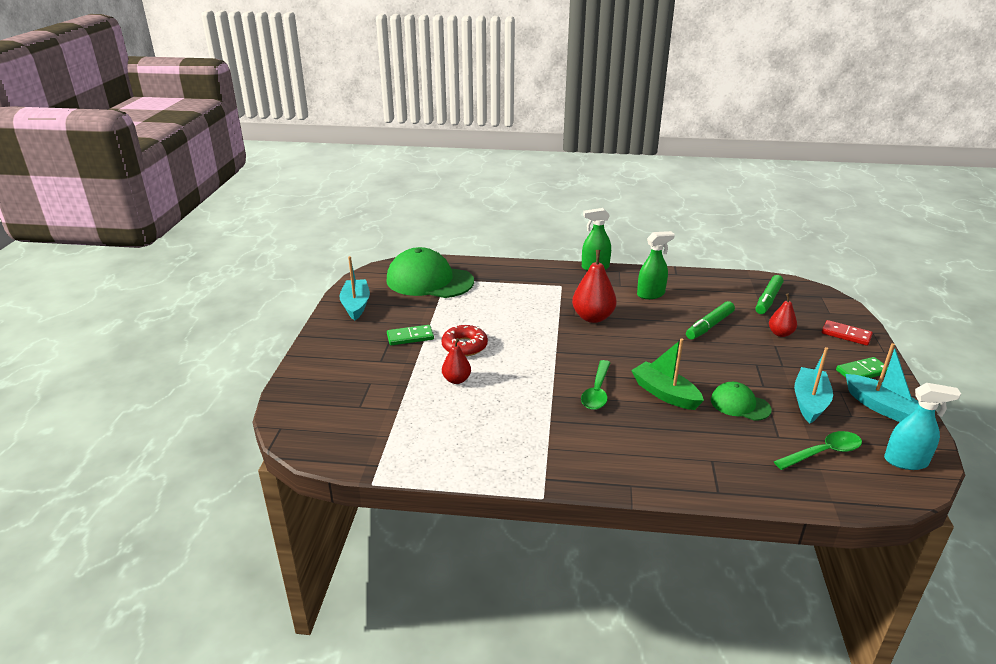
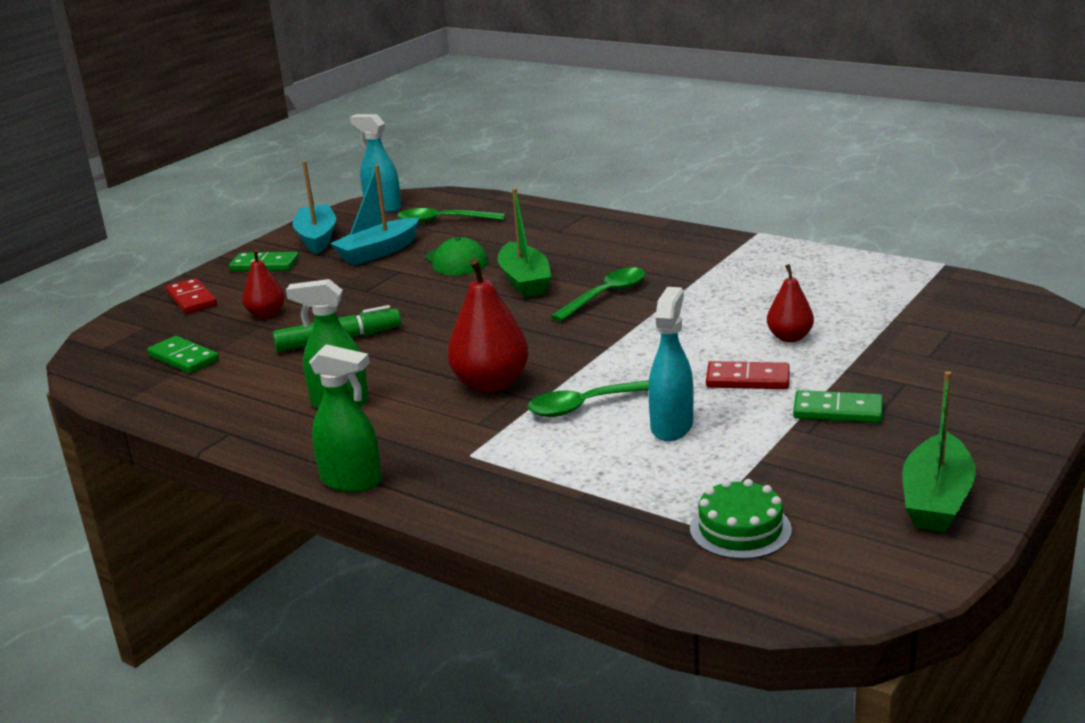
camera: 150 degrees left, 5 degrees down
(356, 305) = (936, 499): turquoise boat -> green boat
(429, 281) = (740, 529): green cap -> green cake
(464, 346) = (747, 379): red donut -> red domino
(485, 314) = (672, 426): none -> turquoise spray bottle
(532, 316) = (589, 405): none -> green spoon
(768, 300) = (183, 358): green marker -> green domino

